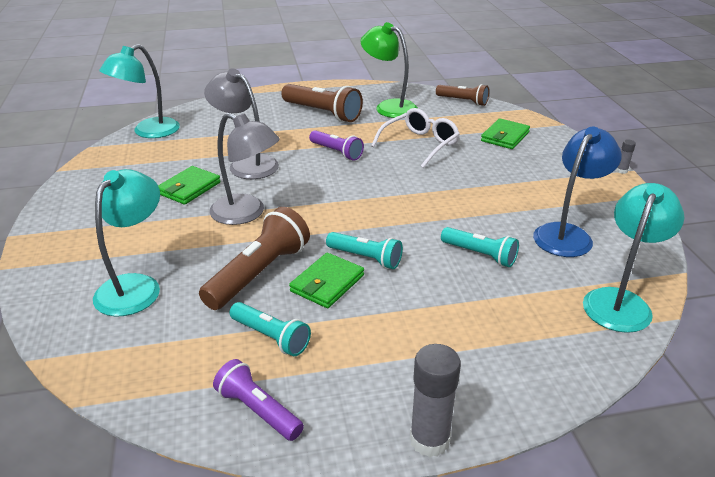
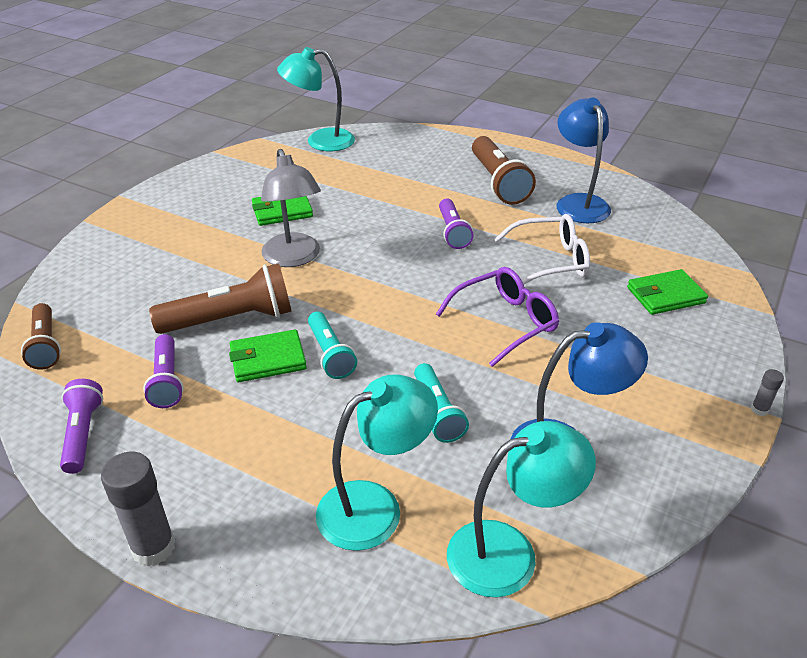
camera: 40 degrees right, 5 degrees up
(135, 286) = (139, 281): turquoise lamp -> turquoise lamp (375, 507)
(246, 164) = (357, 208): grey lamp -> none
(271, 337) = (167, 381): turquoise flashlight -> purple flashlight
(389, 107) = (578, 203): green lamp -> blue lamp
(444, 188) = (505, 322): none -> purple glasses
(463, 101) = (678, 230): brown flashlight -> brown flashlight (45, 345)

